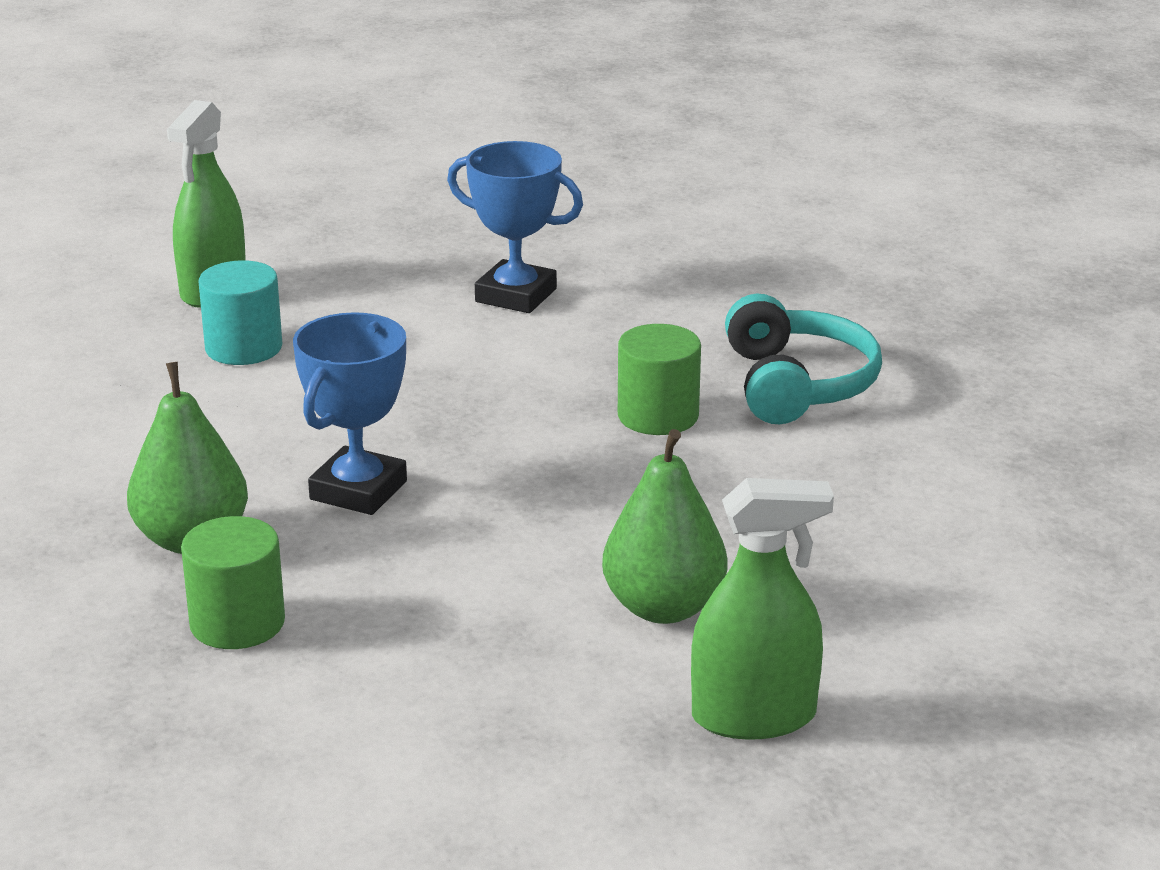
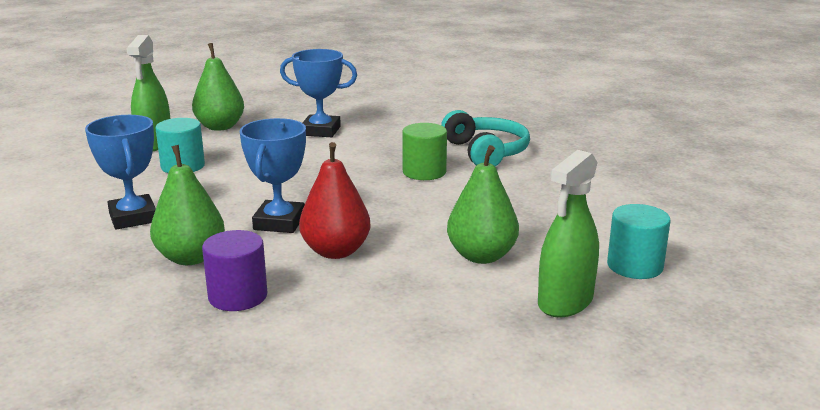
camera: 15 degrees left, 5 degrees down
(128, 447) = (133, 217): none -> blue trophy
(237, 623) = (238, 296): green cylinder -> purple cylinder
(340, 264) = (220, 127): none -> green pear
(425, 562) = (336, 251): none -> red pear
(753, 716) = (565, 302): green spray bottle -> green spray bottle turned 150 degrees clockwise
(918, 668) = (635, 266): none -> turquoise cylinder

